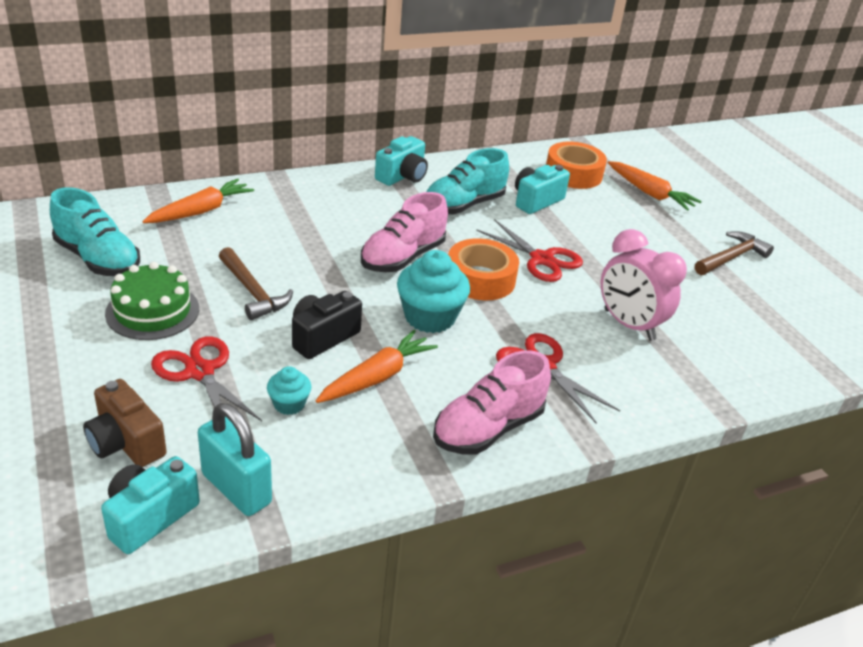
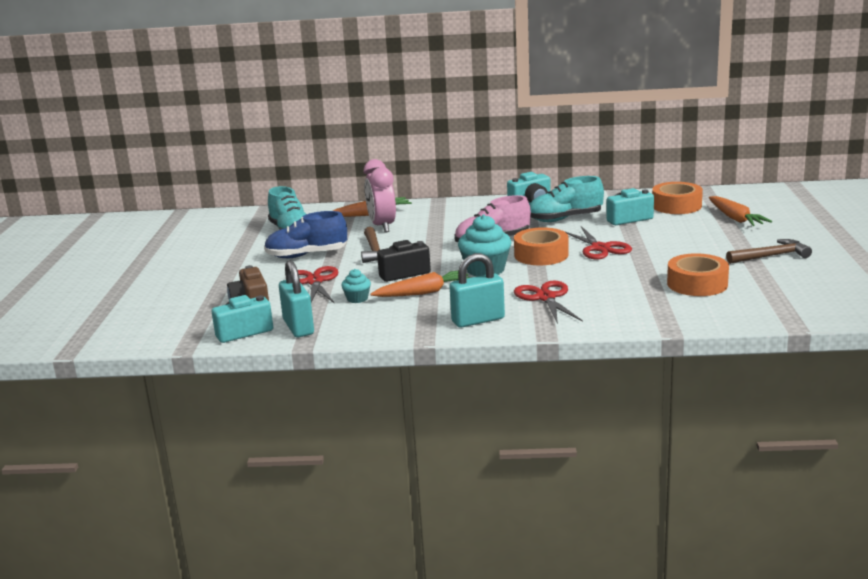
camera: 30 degrees right, 15 degrees down
(152, 311) = (306, 255): green cake -> blue shoe
(488, 428) = (478, 320): pink shoe -> turquoise padlock
(628, 325) = (636, 284): pink clock -> pink clock (382, 226)
(693, 317) = (697, 284): none -> orange tape

